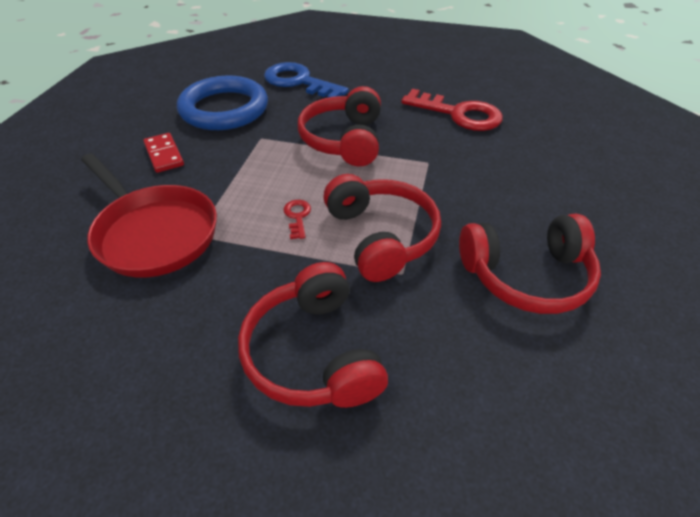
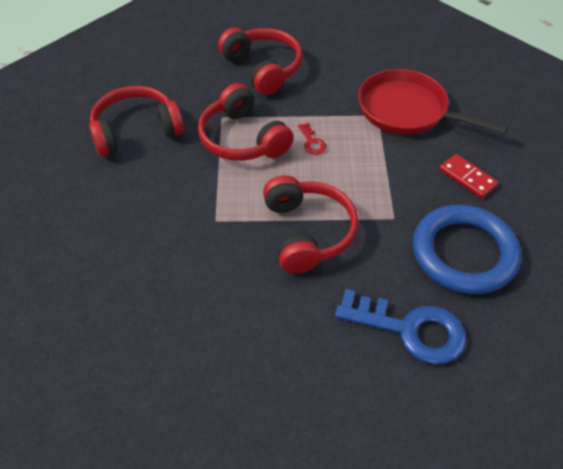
camera: 165 degrees right, 5 degrees up
(459, 114) = (186, 305): red key -> none

